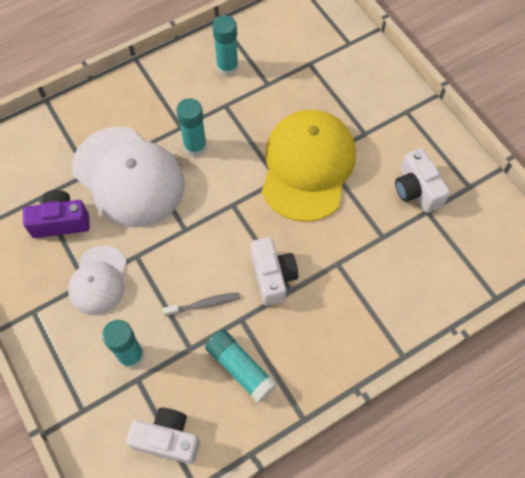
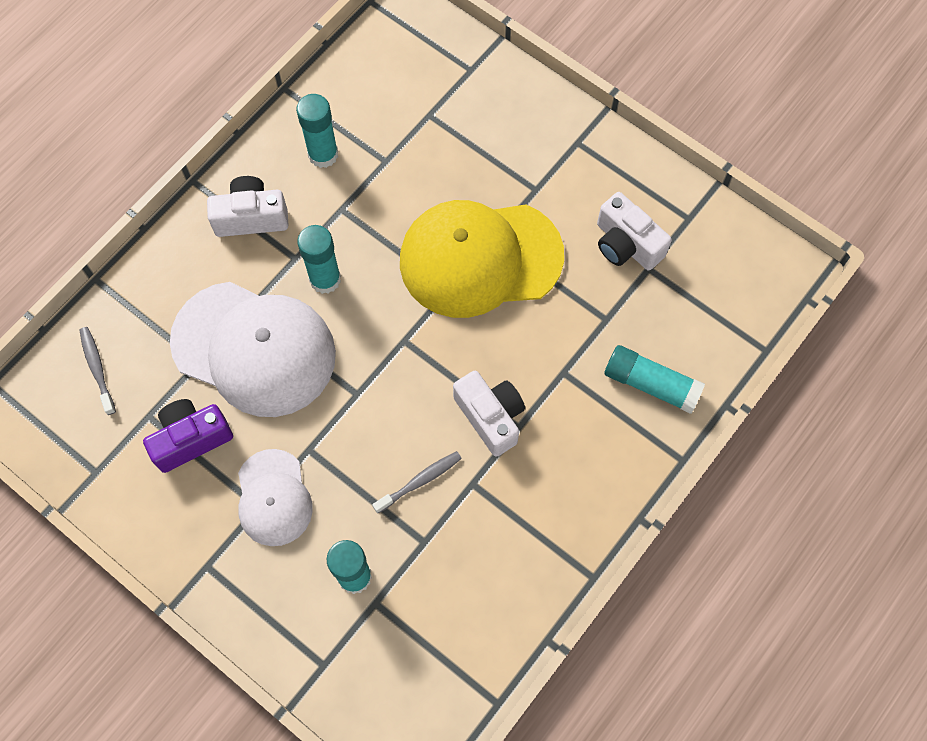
camera: 20 degrees left, 5 degrees up
(21, 156) = (97, 369): none -> grey toothbrush
(167, 439) = (441, 660): white camera -> white camera (251, 217)
(240, 368) = (495, 544): turquoise glue stick -> turquoise glue stick (651, 384)
(307, 167) = (480, 258): yellow cap -> yellow cap turned 90 degrees counterclockwise

